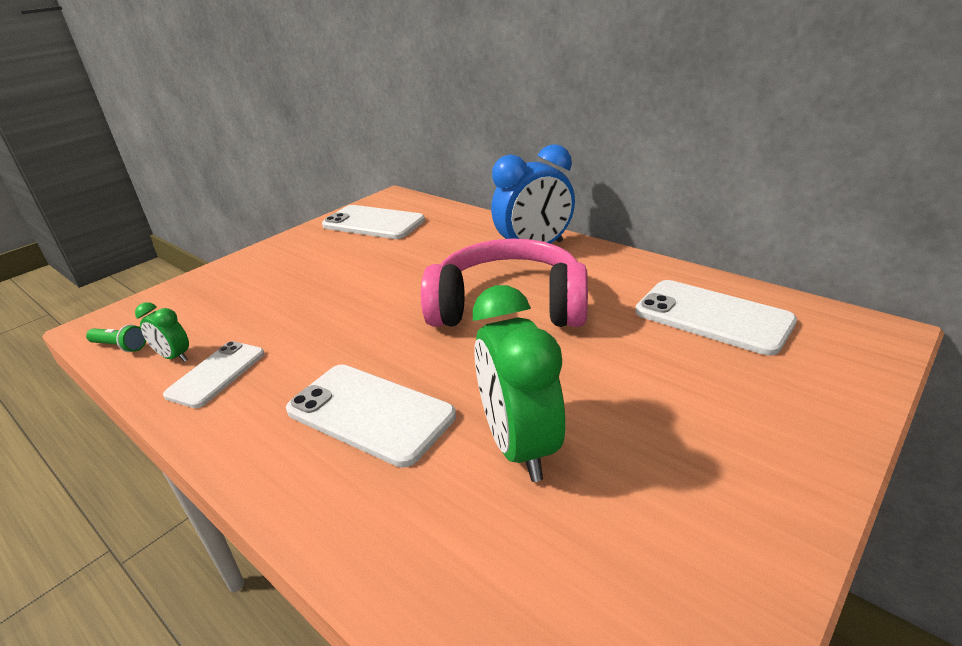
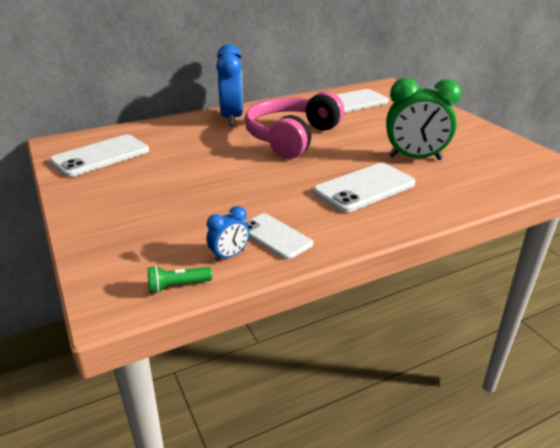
camera: 70 degrees left, 0 degrees up
(120, 346) = (177, 286): green flashlight -> green flashlight turned 150 degrees counterclockwise
(174, 357) = (229, 256): green clock -> blue clock

